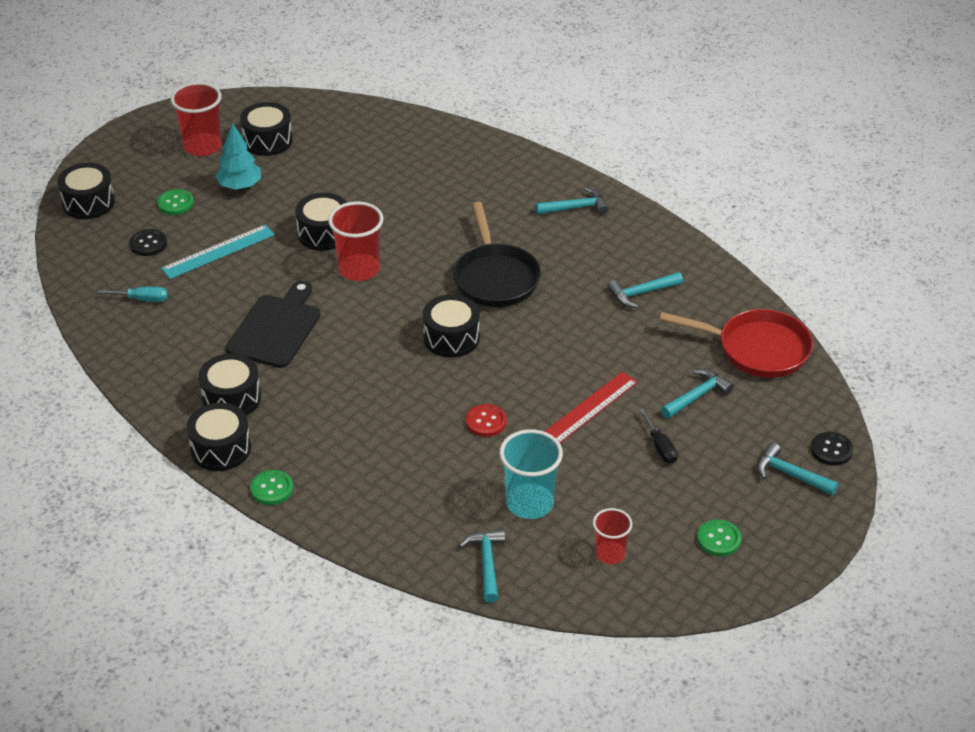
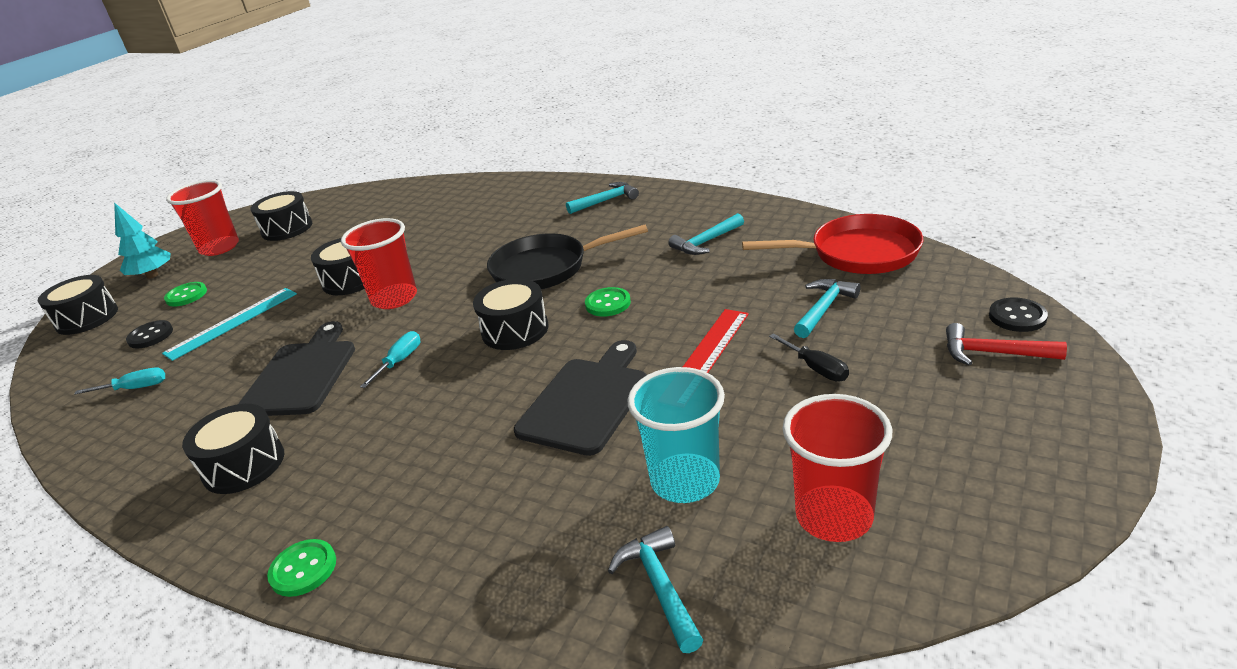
camera: 10 degrees left, 10 degrees down
(221, 449) = (226, 534): black drum -> none
(240, 186) = (258, 266): turquoise tree -> turquoise tree (152, 275)
(354, 340) = (399, 361): none -> turquoise screwdriver
(486, 422) = (586, 401): red button -> black cutting board
(495, 277) = (546, 268): black pan -> black pan turned 105 degrees clockwise
(610, 554) = (834, 516): red cup -> red cup, size x1.63
(719, 539) = (968, 452): green button -> green button (608, 303)
(790, 474) = (993, 353): turquoise hammer -> red hammer

